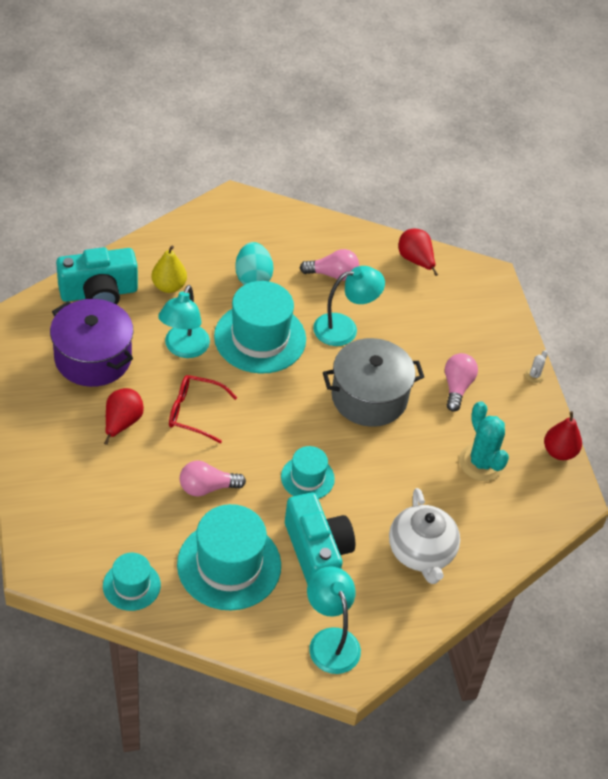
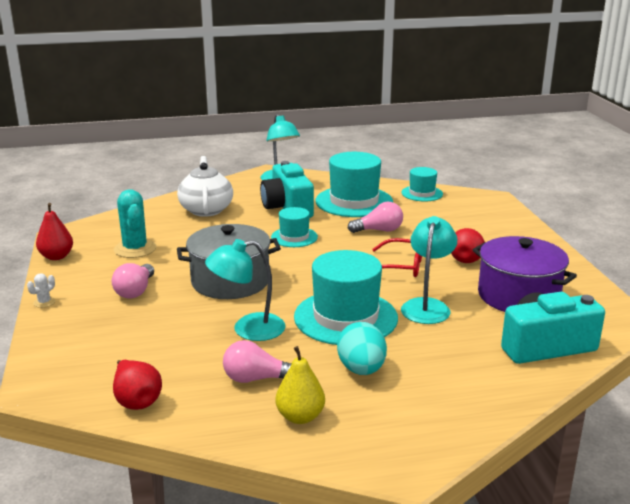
camera: 175 degrees left, 25 degrees down
(169, 286) = (465, 356): yellow pear -> yellow pear (300, 417)

